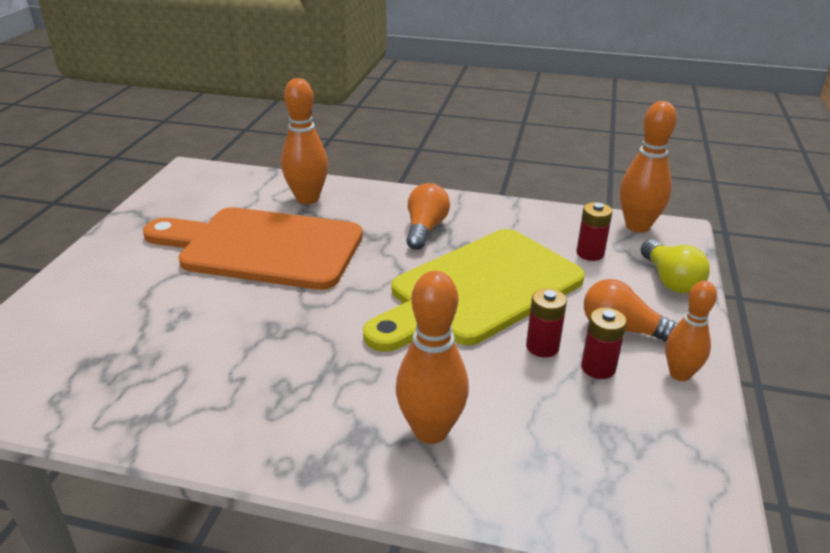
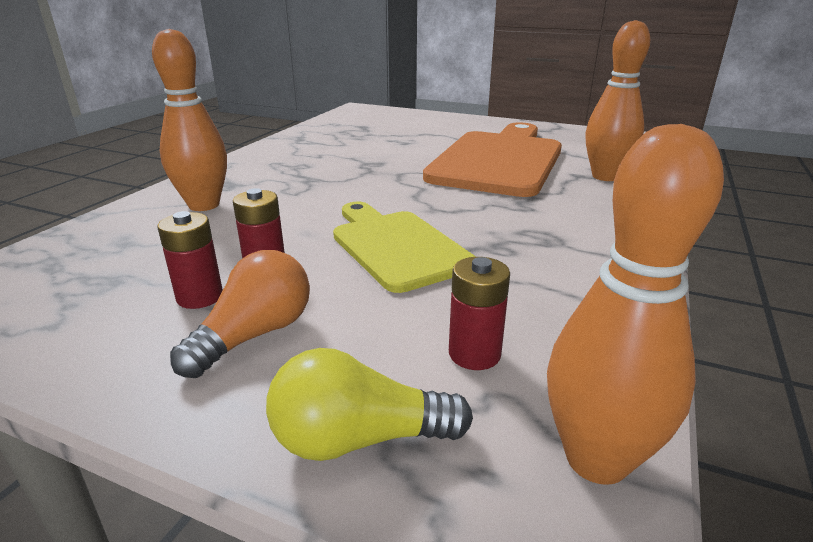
camera: 100 degrees right, 5 degrees down
(425, 229) = (545, 228): orange light bulb -> none
(479, 289) = (396, 246): yellow cutting board -> yellow cutting board, size x0.63
(680, 374) = (126, 361): orange bowling pin -> none

